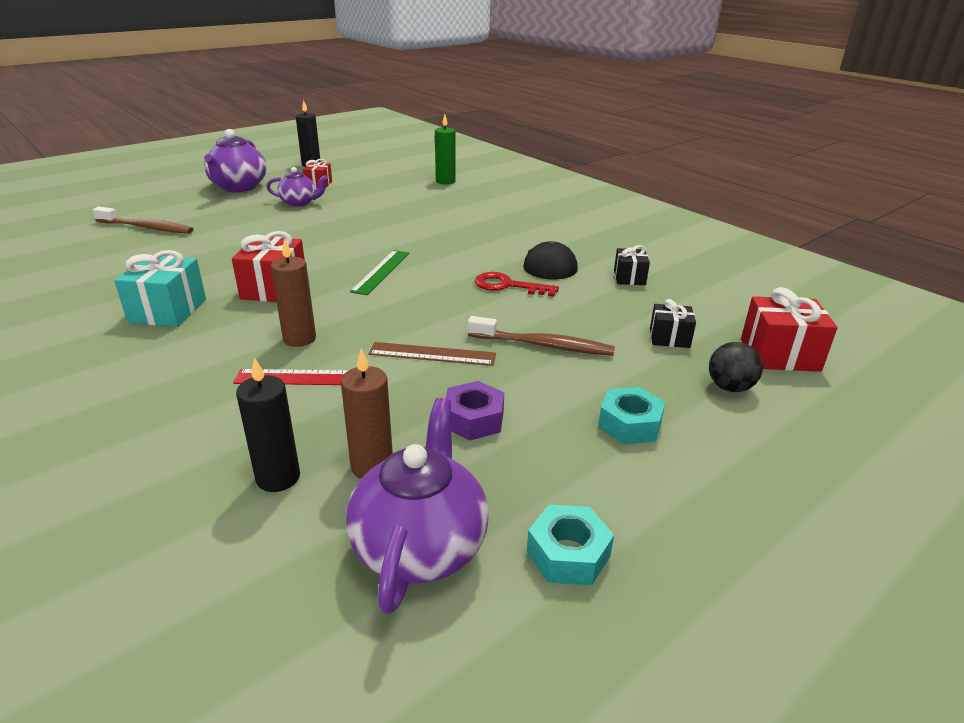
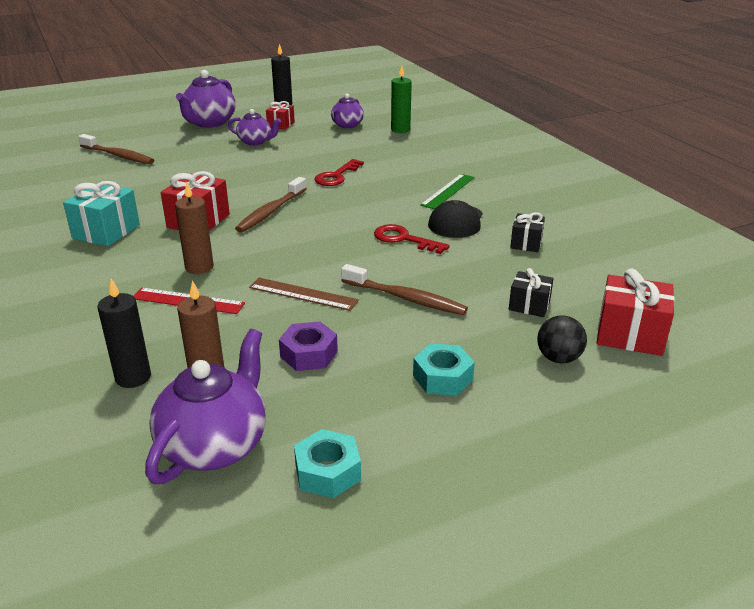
camera: 15 degrees right, 0 degrees up
(352, 271) = (271, 212): none -> brown toothbrush
(381, 272) = (296, 214): green ruler -> green ruler (448, 191)
(388, 180) = (347, 125): none -> purple teapot
(404, 230) = (336, 176): none -> red key

